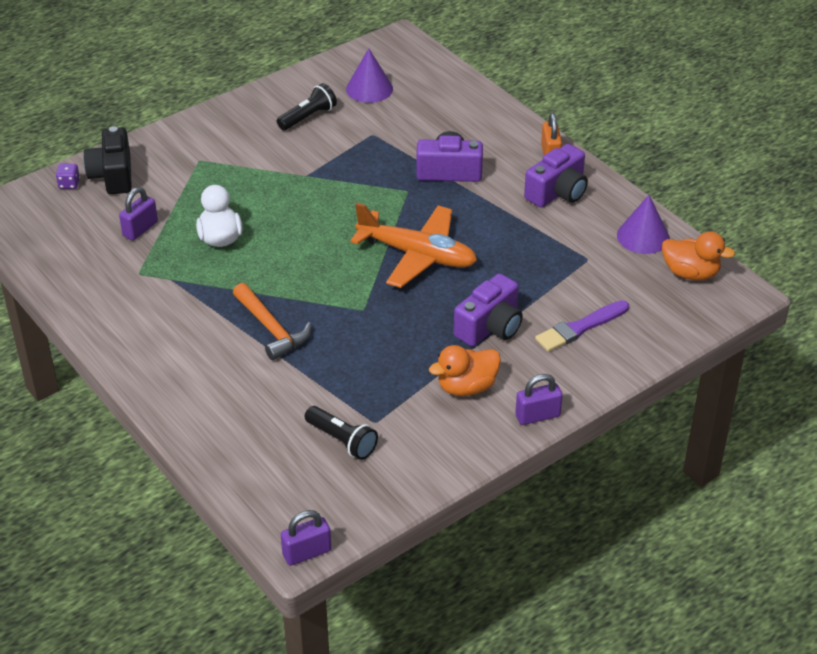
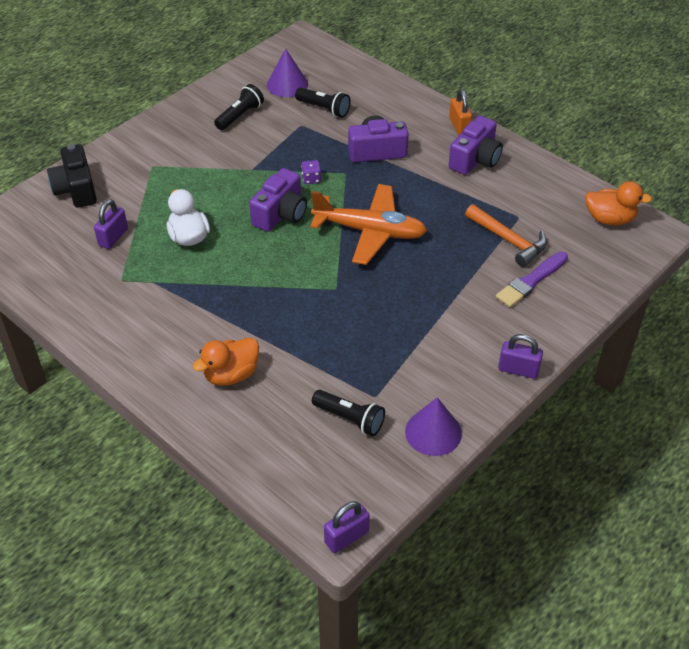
camera: 10 degrees left, 5 degrees up
(69, 184) = (37, 202): purple dice -> purple dice (311, 179)
(271, 329) = (257, 318): orange hammer -> orange hammer (509, 240)
(403, 119) = (324, 109): none -> black flashlight
(466, 387) = (448, 350): orange duck -> orange duck (231, 374)
(490, 327) = (452, 290): purple camera -> purple camera (281, 214)
(537, 416) = (518, 369): purple padlock -> purple padlock turned 45 degrees clockwise
(643, 236) = (559, 190): purple cone -> purple cone (433, 432)

